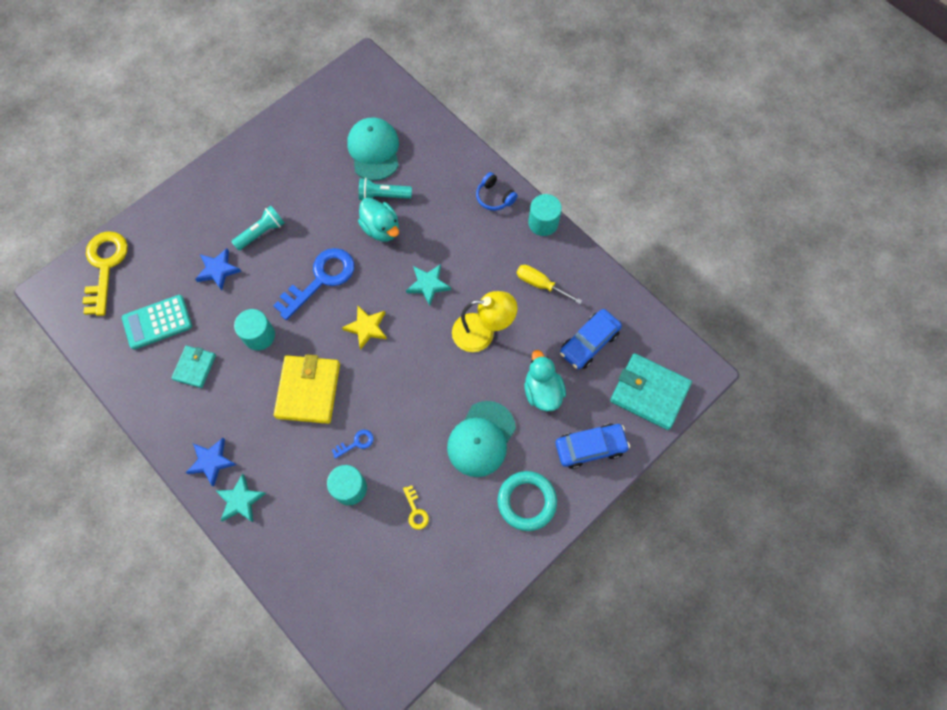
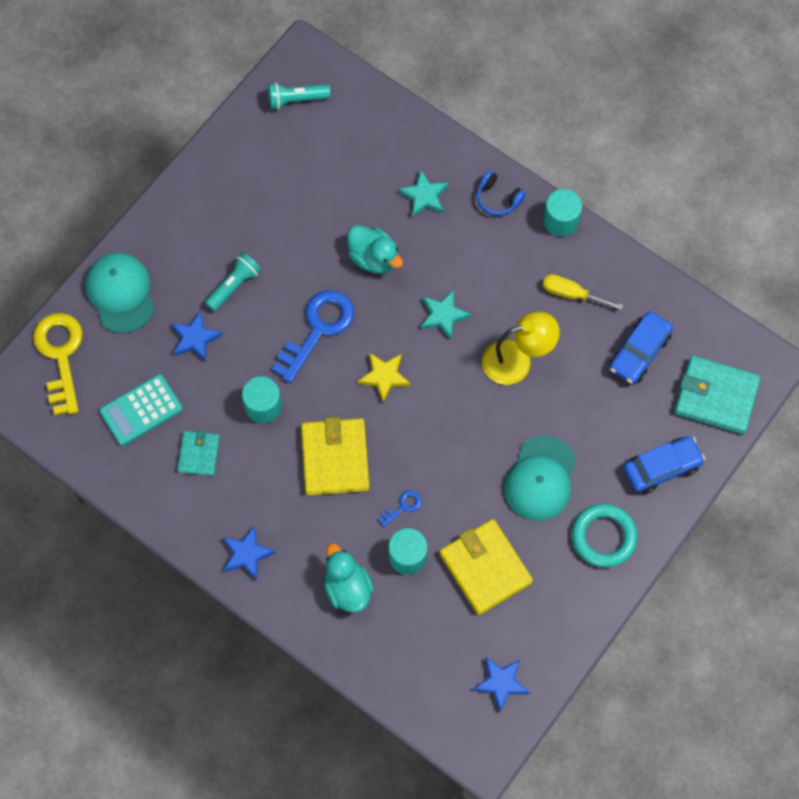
camera: 10 degrees left, 0 degrees up
(240, 500) = (290, 590): turquoise star -> turquoise star (424, 196)
(374, 150) = (342, 163): turquoise cap -> turquoise cap (120, 293)
(383, 196) = (367, 218): turquoise flashlight -> turquoise flashlight (296, 100)
(407, 622) = (501, 683): none -> blue star
(415, 511) = (485, 568): yellow key -> yellow wallet
(542, 391) = (597, 415): turquoise duck -> turquoise duck (347, 588)

